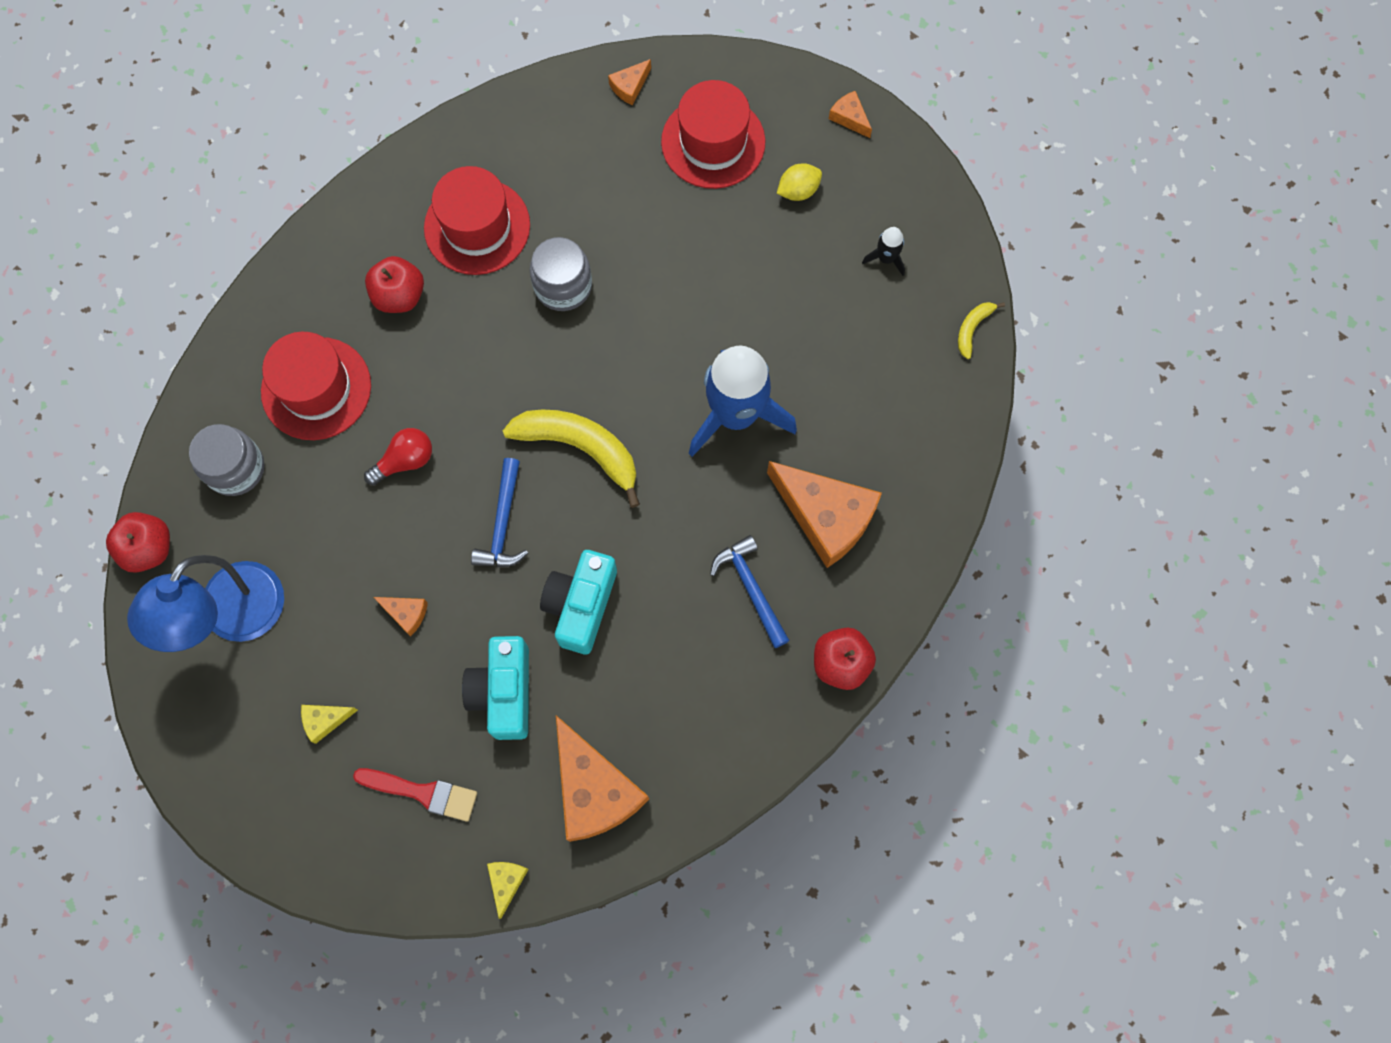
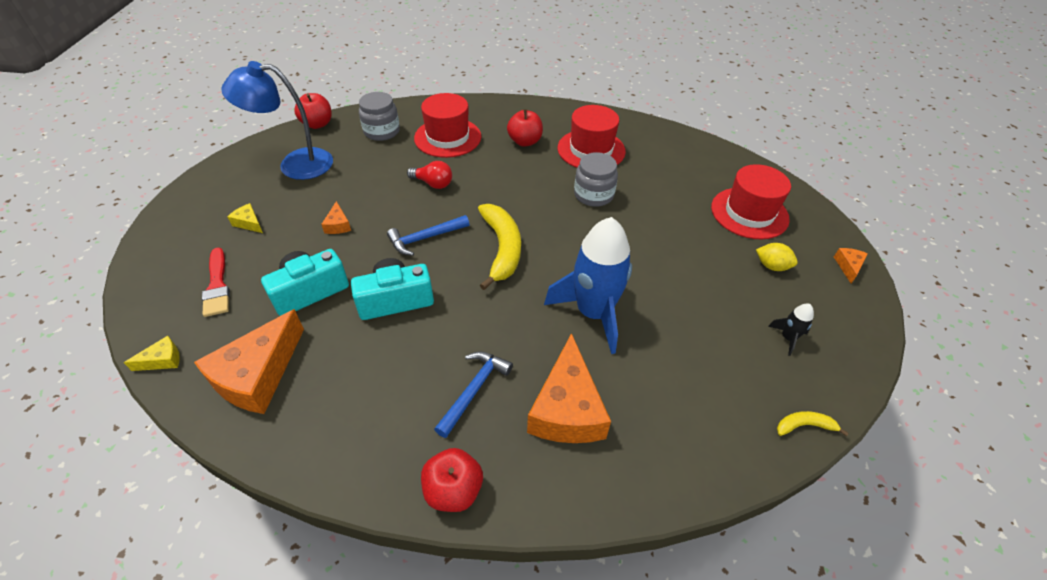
camera: 55 degrees right, 25 degrees down
(630, 86) = (734, 166): orange cheese -> none

